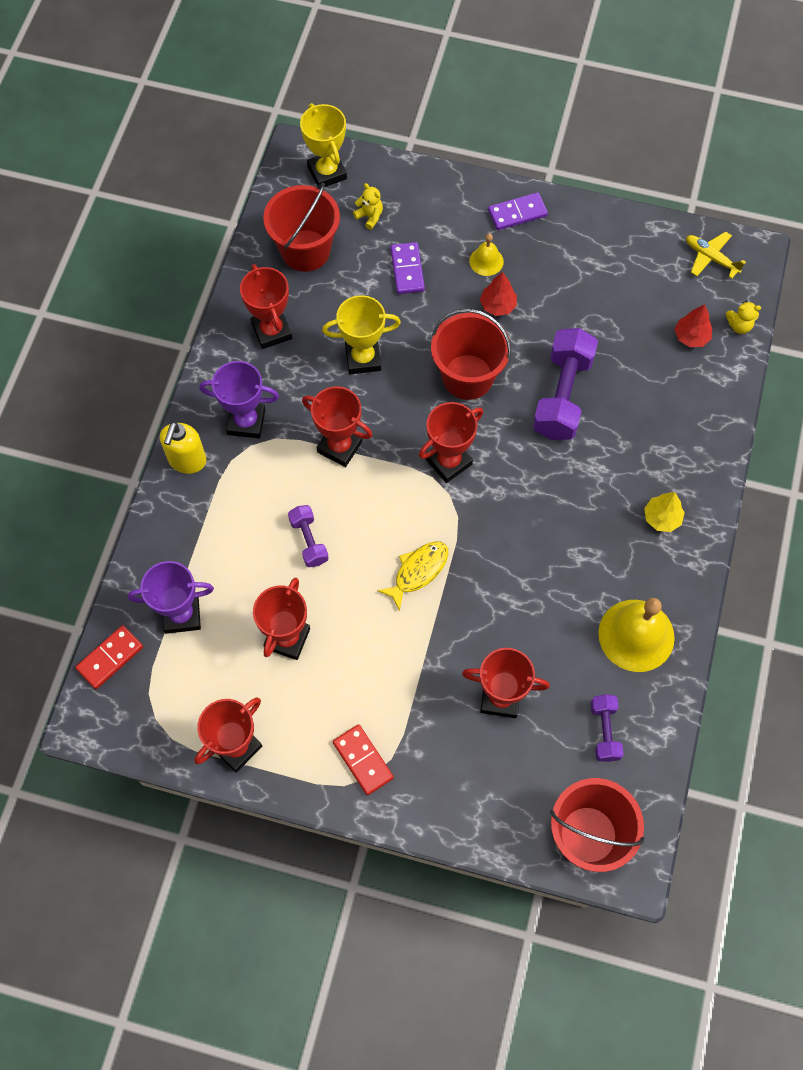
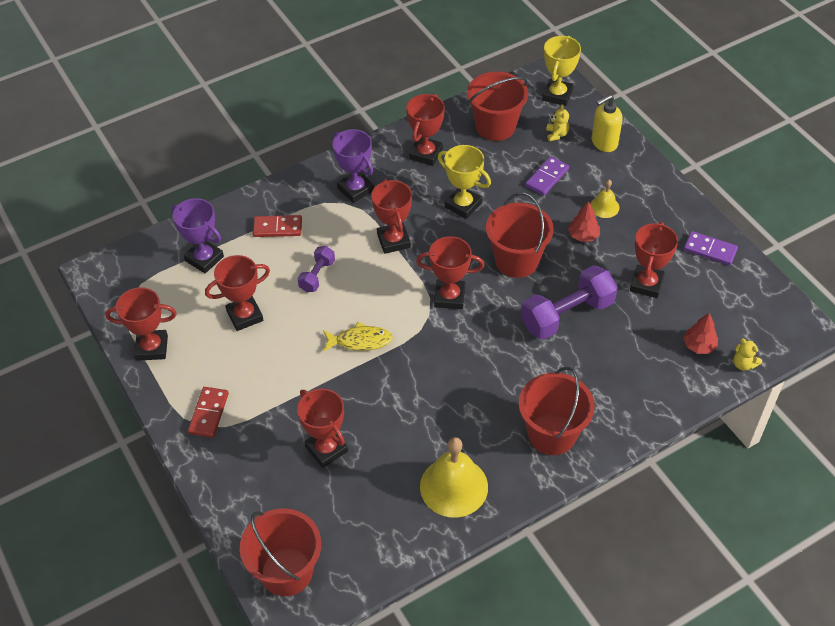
camera: 45 degrees right, 15 degrees down
(110, 658) = (143, 250): red domino -> red domino (277, 228)
(187, 461) = (300, 185): yellow soap dispenser -> yellow soap dispenser (604, 143)
(517, 213) = (657, 194): purple domino -> purple domino (710, 250)
(595, 312) = (646, 284): none -> red trophy
(604, 731) = (367, 523): purple dumbbell -> none
(662, 518) = (552, 434): yellow tree -> red bucket
(710, 258) = (769, 310): yellow plane -> none

